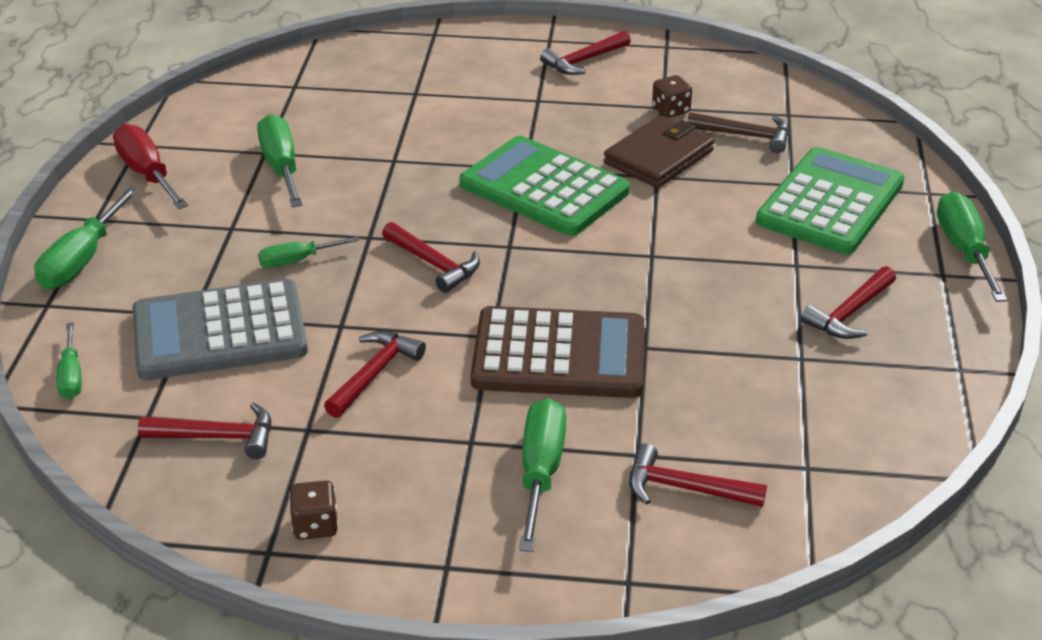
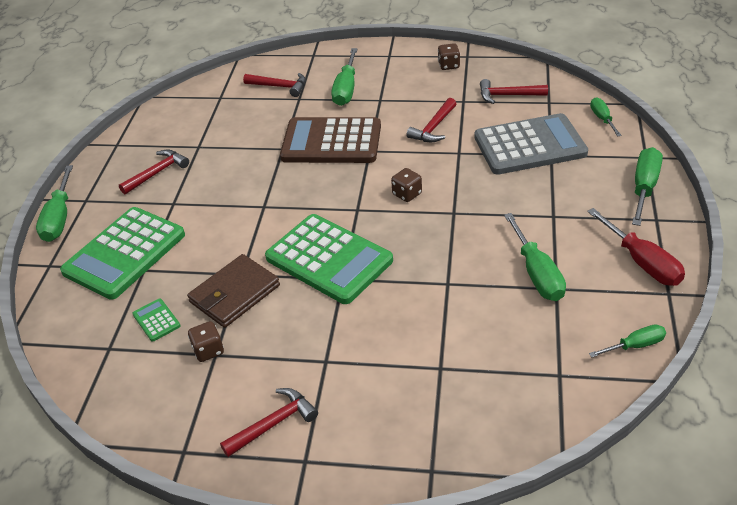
camera: 175 degrees left, 5 degrees up
(297, 260) = (498, 193): green screwdriver -> green screwdriver (635, 345)
(433, 264) = (407, 194): red hammer -> brown dice
(745, 136) = (156, 320): brown hammer -> green calculator

